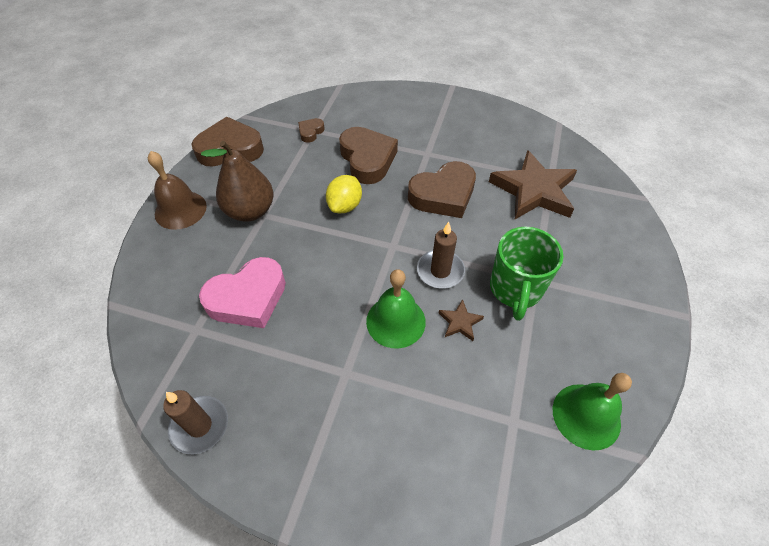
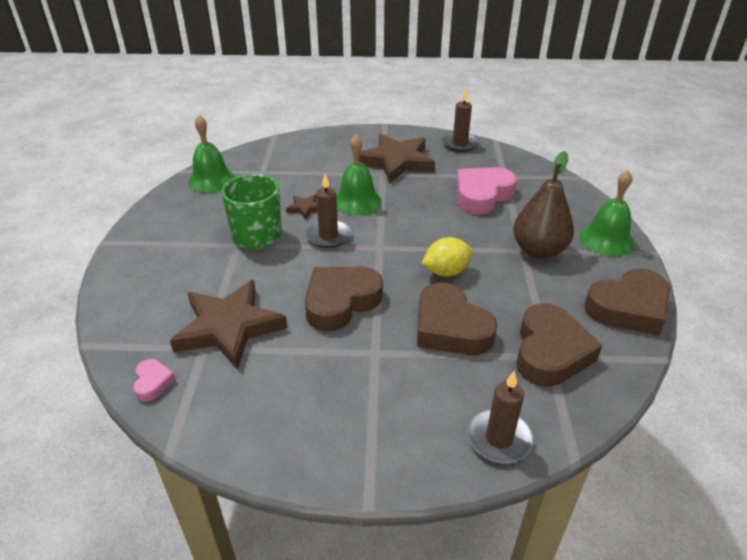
camera: 165 degrees right, 15 degrees down
(180, 210) = (606, 240): brown bell -> green bell
(310, 132) = (550, 352): brown heart -> brown heart, size x2.14
(316, 398) = (396, 162): none -> brown star
(345, 206) = (446, 272): yellow lemon -> yellow lemon turned 60 degrees clockwise
(374, 98) = (499, 439): none -> brown candle
(581, 161) = (153, 382): none -> pink heart

